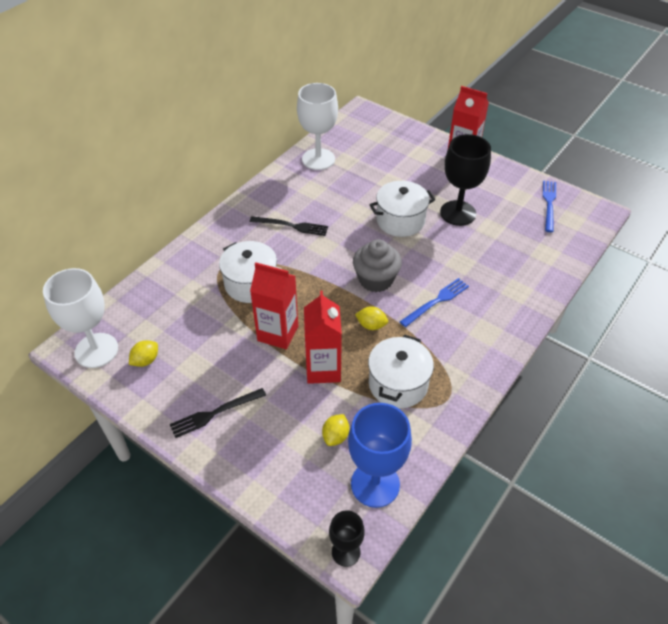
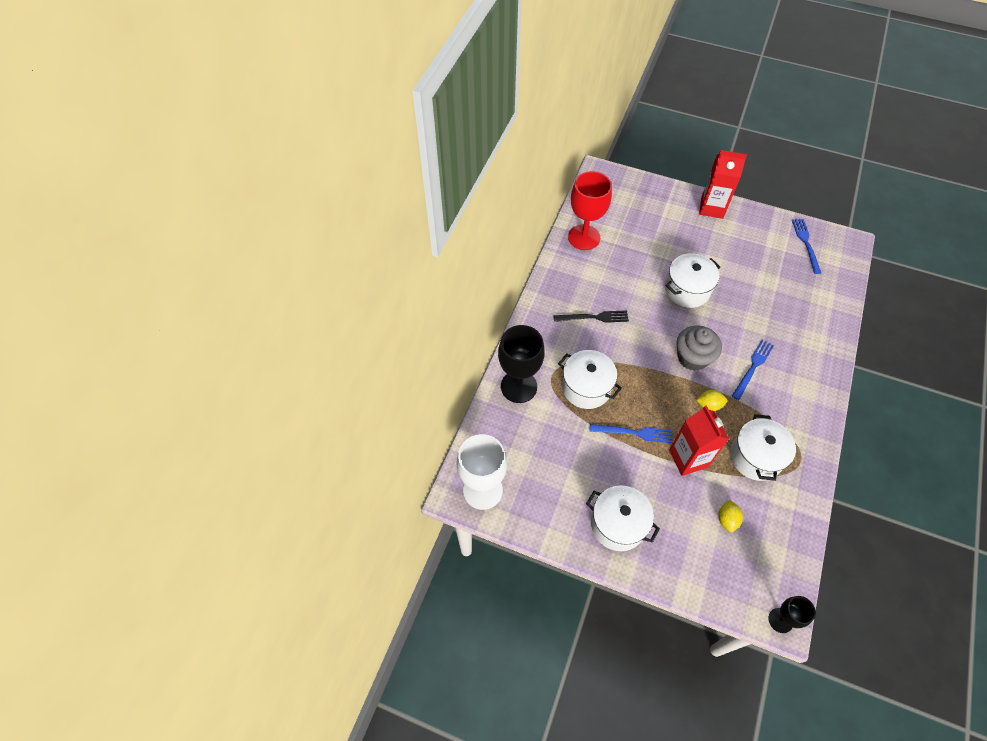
camera: 15 degrees left, 10 degrees up
(146, 360) = (532, 489): yellow lemon -> none
(215, 413) = (618, 524): black fork -> white pot
(278, 333) = (634, 433): red carton -> blue fork
(318, 159) = (584, 237): white goblet -> red goblet
(375, 484) = (777, 554): blue goblet -> none
(458, 213) = (733, 271): black goblet -> black goblet (519, 386)

